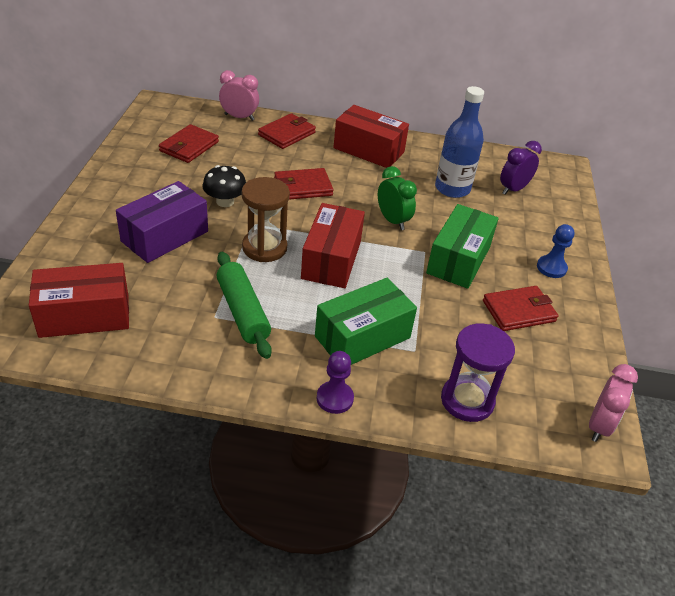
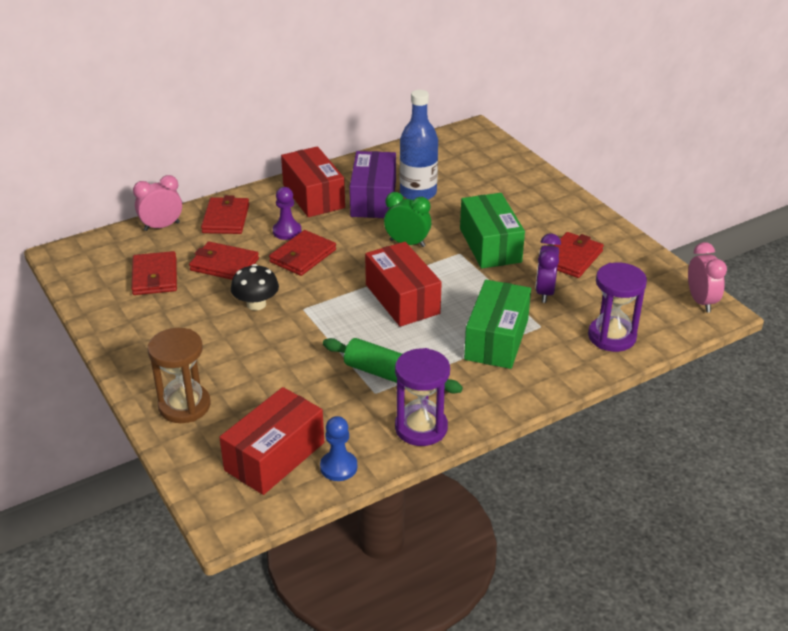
camera: 35 degrees left, 5 degrees down
(165, 236) = (247, 360): purple box -> purple box (373, 199)
(208, 367) = (421, 428): none -> purple hourglass
(242, 163) = (224, 265): none -> red wallet
(264, 248) = (340, 321): brown hourglass -> brown hourglass (184, 406)
(335, 398) = (532, 390): purple pawn -> purple pawn (287, 231)
(368, 150) = (313, 196): red box -> red box turned 75 degrees clockwise
(513, 189) = (461, 169): purple clock -> purple clock (544, 292)
(551, 268) = (556, 214): blue pawn -> blue pawn (338, 467)

